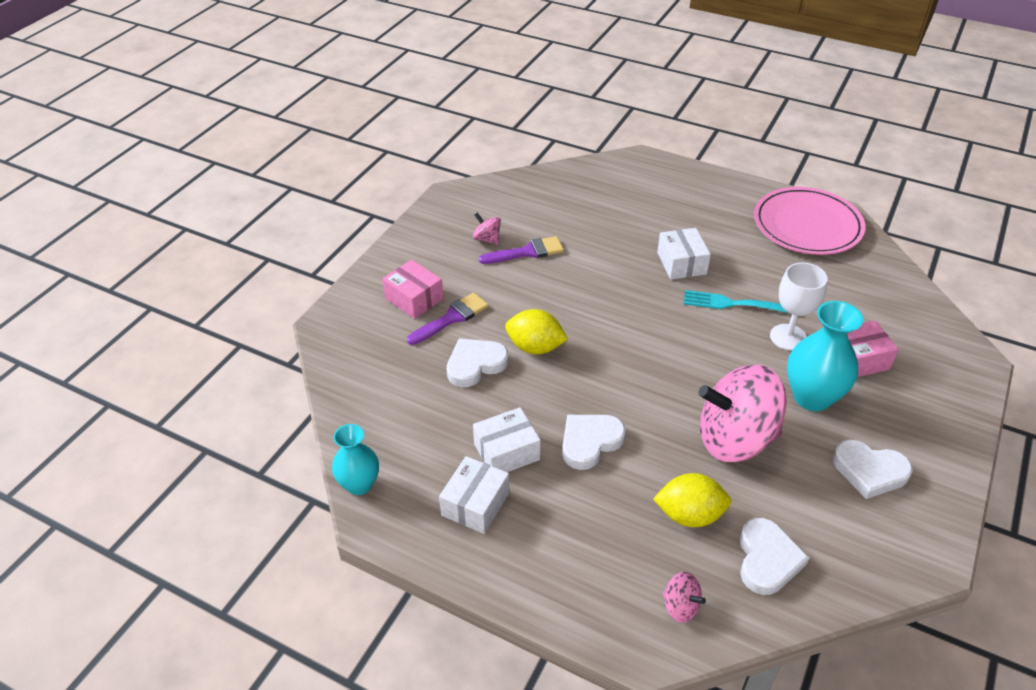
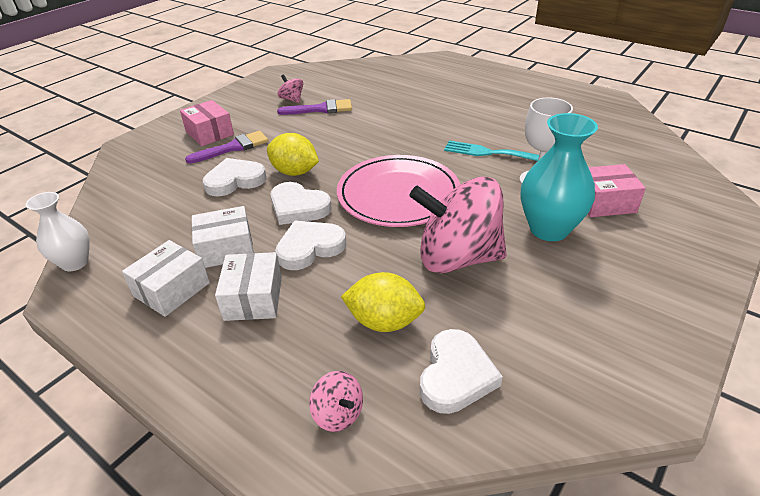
camera: 10 degrees right, 5 degrees down
(359, 484) = (75, 263): turquoise vase -> white vase
(681, 263) = (453, 123): white box -> white box (253, 298)
(807, 225) = (577, 104): pink plate -> pink plate (398, 195)
(869, 471) = (597, 300): white heart -> white heart (298, 207)

